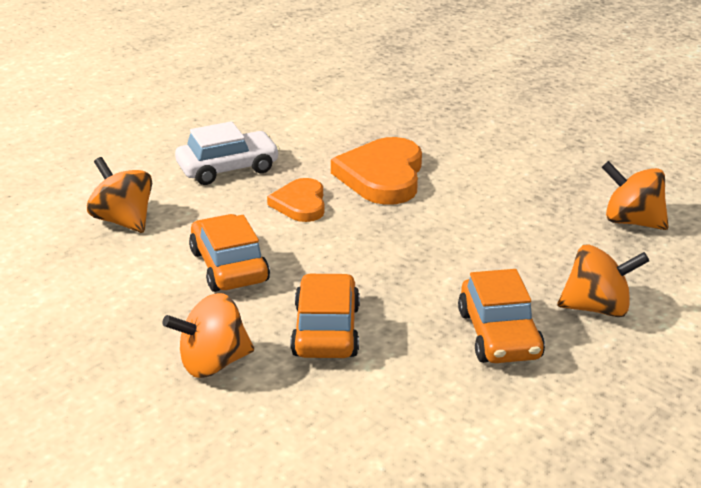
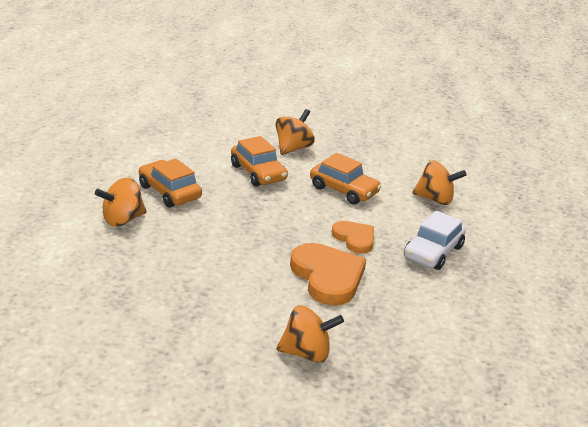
camera: 145 degrees right, 0 degrees up
(632, 222) = (124, 289): orange spinning top -> orange spinning top (306, 353)

